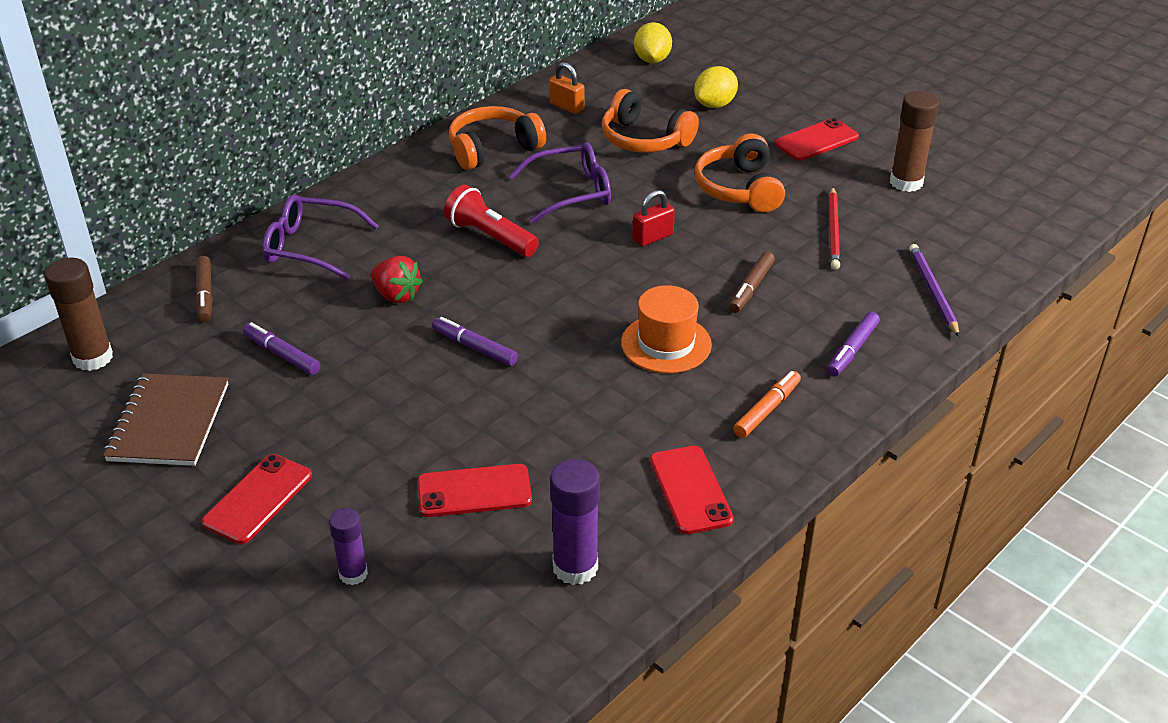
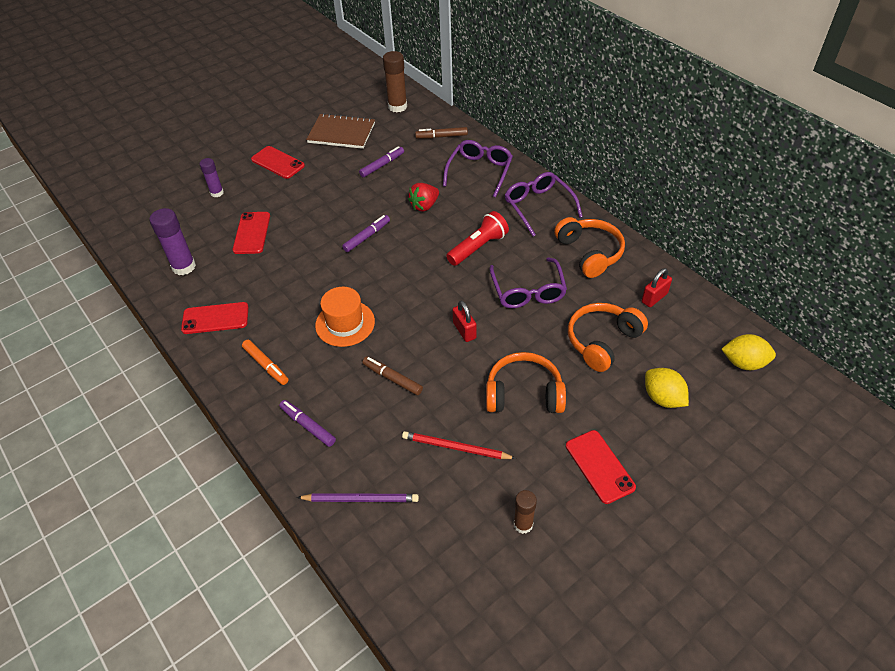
camera: 100 degrees right, 10 degrees up
(398, 190) = (538, 206): none -> purple glasses
(566, 106) = (654, 298): orange padlock -> red padlock
(906, 182) = (523, 524): brown glue stick -> brown glue stick, size x0.62

